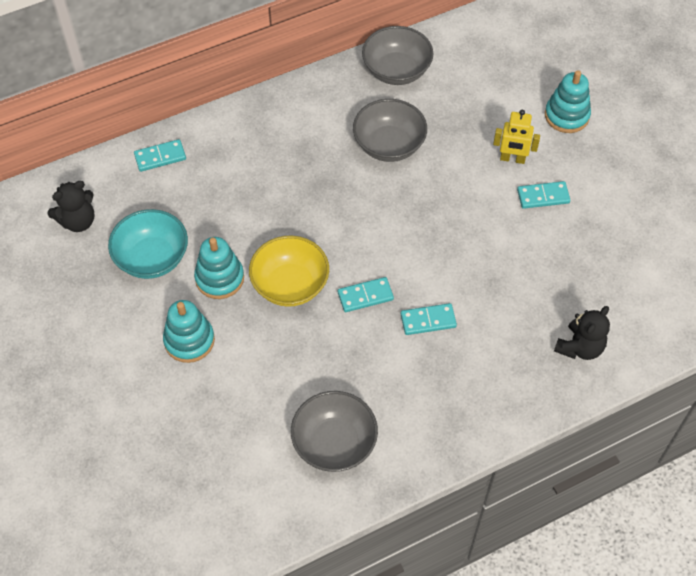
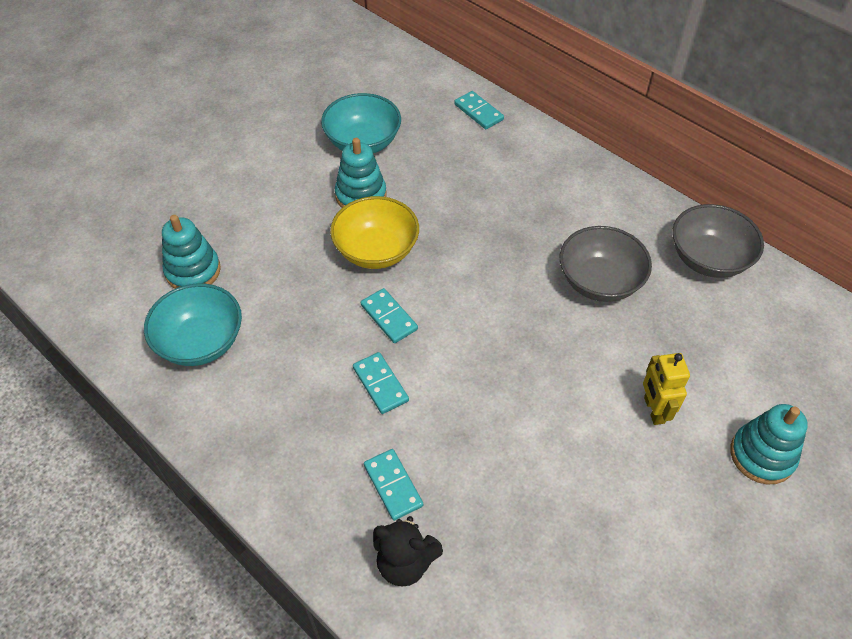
camera: 70 degrees right, 5 degrees down
(78, 221) = (380, 84): black teddy bear -> none
(189, 340) = (283, 195): turquoise stacking toy -> turquoise stacking toy (193, 271)
(334, 443) = (201, 342): grey bowl -> turquoise bowl
(543, 196) = (615, 460): turquoise domino -> turquoise domino (393, 485)

